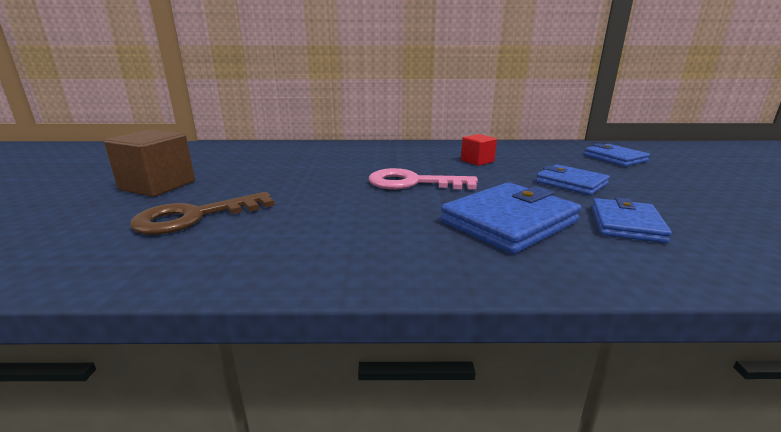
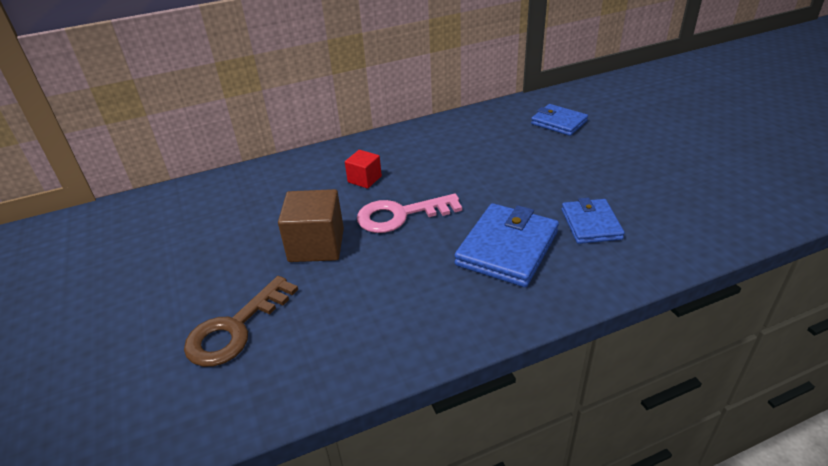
camera: 20 degrees left, 15 degrees up
(158, 186) = (145, 296): brown cube -> brown cube (316, 245)
(477, 161) = (440, 160): red cube -> red cube (364, 179)
(571, 183) = (535, 176): blue wallet -> none

